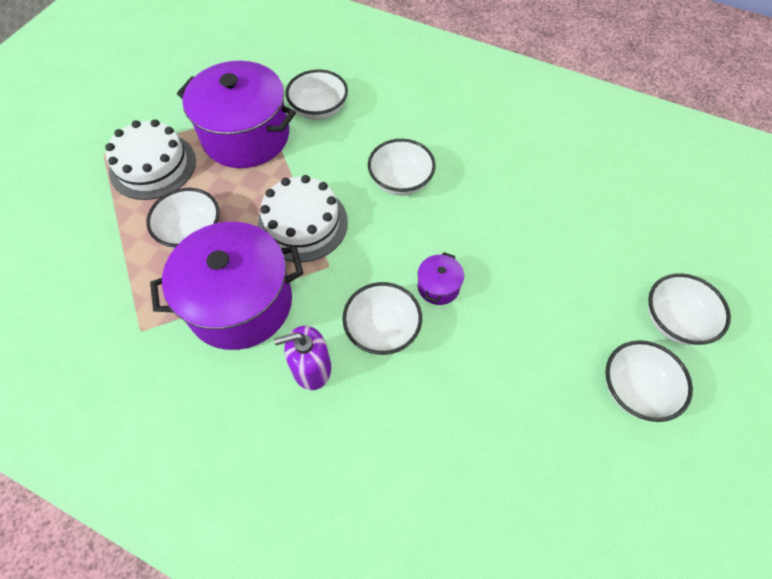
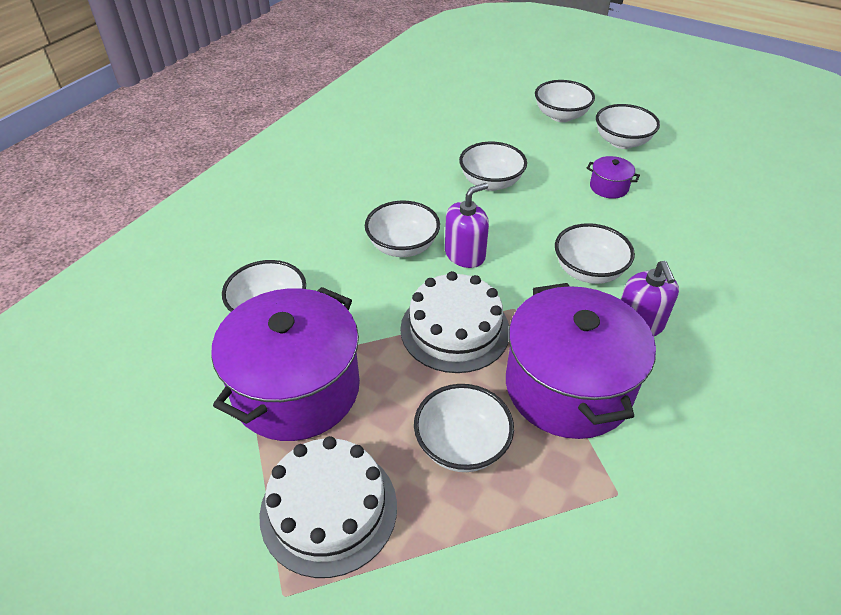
camera: 85 degrees left, 15 degrees down
(395, 227) = (465, 254): none -> purple soap dispenser
(438, 287) = (537, 231): purple pot -> purple pot (609, 187)
(511, 246) = (491, 182): none -> white bowl

